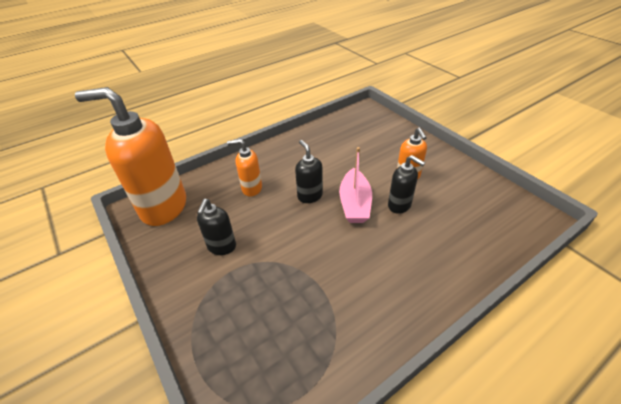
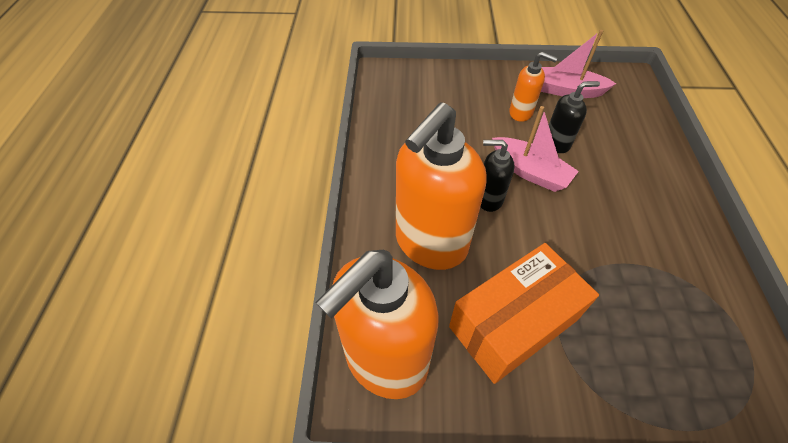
camera: 55 degrees left, 10 degrees up
(221, 247) = (513, 323): black soap dispenser -> orange box
(251, 188) = (430, 243): orange soap dispenser -> orange soap dispenser, size x2.08
(465, 188) = (567, 90): none -> pink boat

